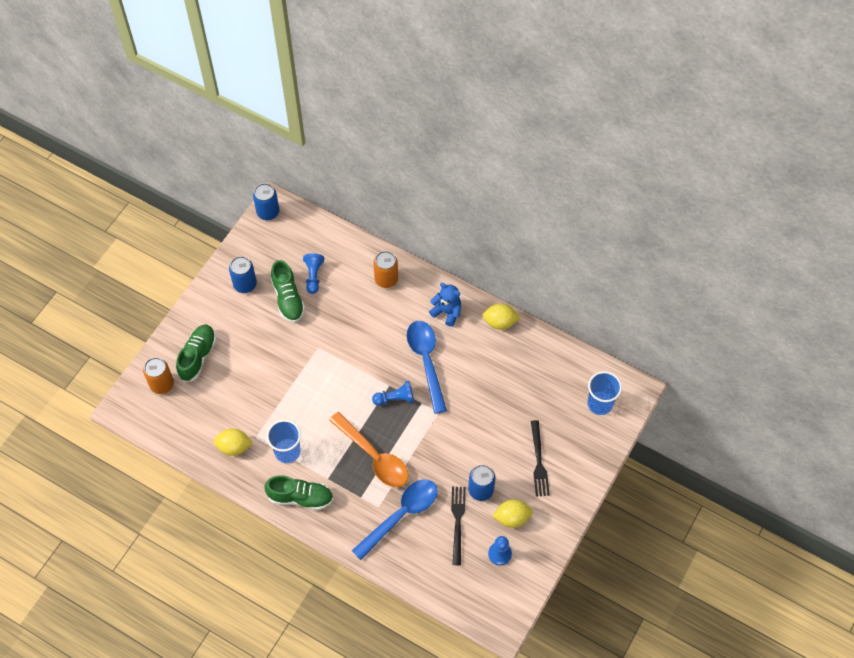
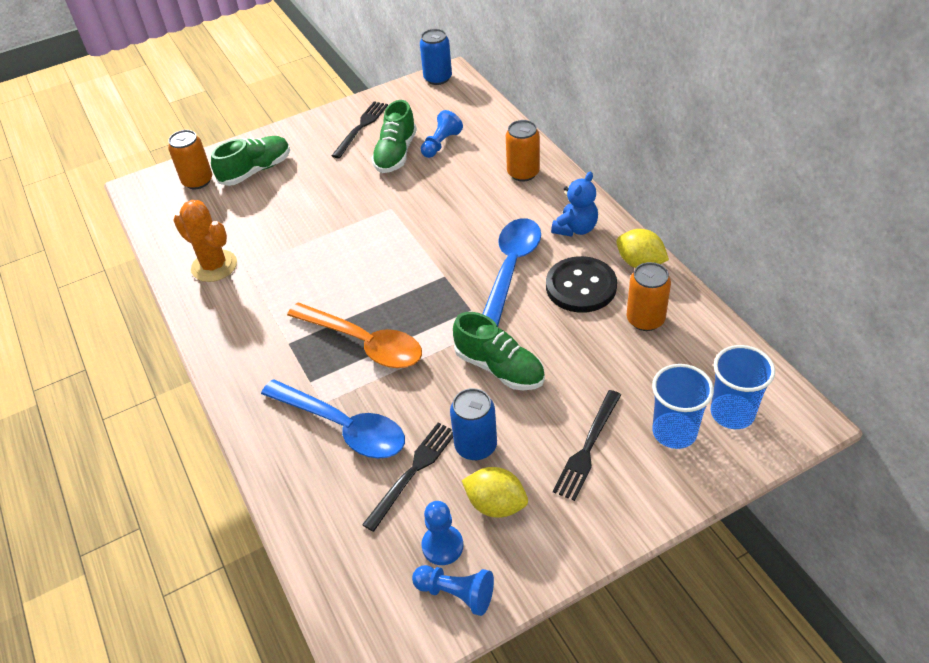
camera: 35 degrees right, 15 degrees down
(234, 447) = (214, 266): yellow lemon -> orange cactus
(245, 284) = (361, 127): blue can -> black fork
(287, 451) = (267, 295): blue cup -> blue cup (674, 432)
(300, 497) = (239, 349): green shoe -> green shoe (499, 368)
(374, 456) = (364, 343): orange spoon -> orange spoon turned 45 degrees counterclockwise
(395, 398) = (441, 292): blue pawn -> blue pawn (456, 593)
(401, 515) = (343, 427): blue spoon -> blue spoon turned 45 degrees clockwise
(447, 312) = (575, 228): blue teddy bear -> blue teddy bear turned 60 degrees clockwise
(475, 356) = (581, 286): none -> black button
(524, 363) = (645, 319): none -> orange can

